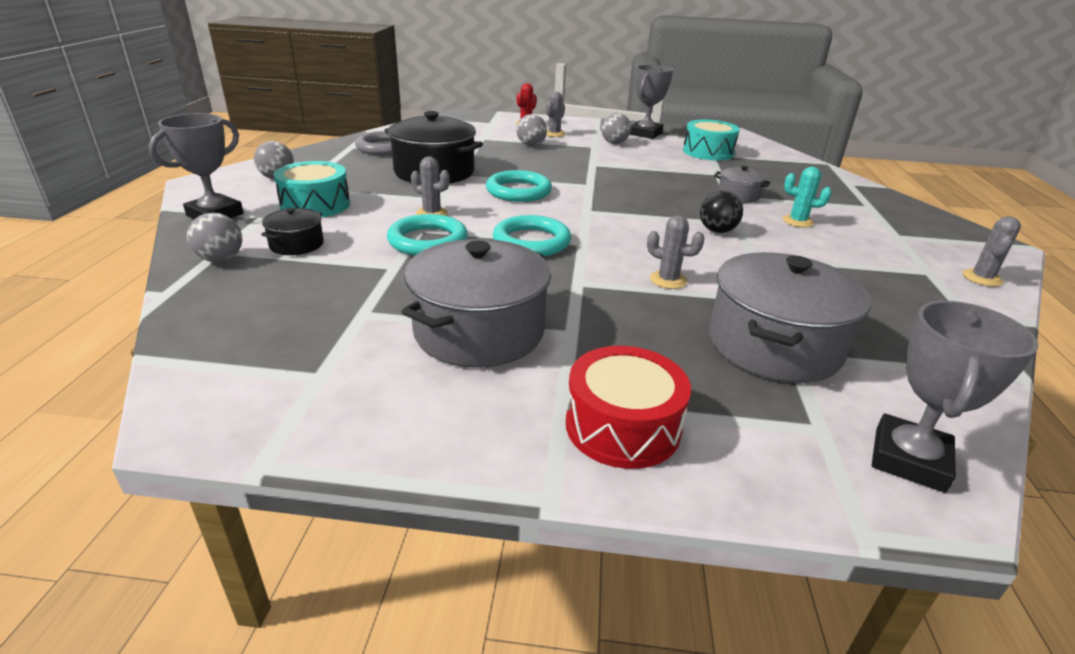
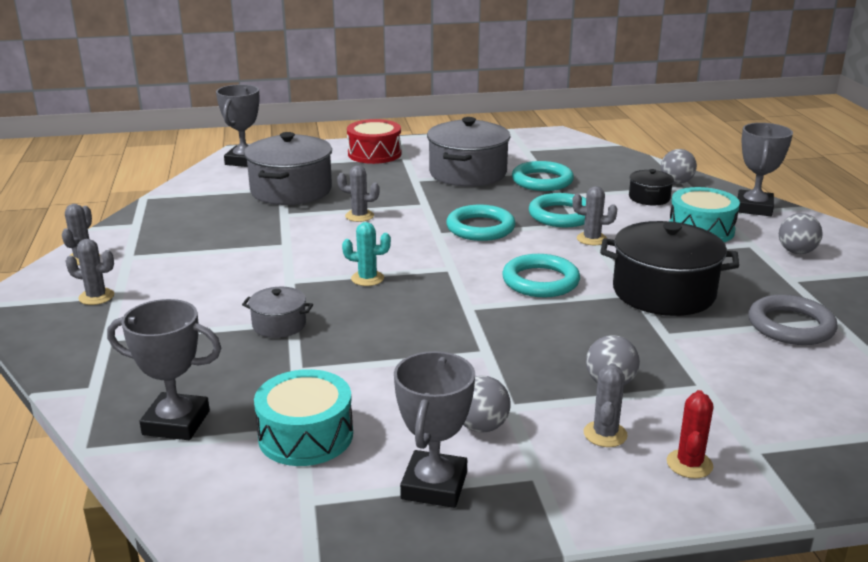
camera: 165 degrees right, 5 degrees down
(386, 294) = (542, 181): none -> turquoise ring
(717, 231) = (314, 267): black ball -> none
(783, 164) = (176, 423): none -> grey trophy
(797, 221) = (221, 295): turquoise cactus -> turquoise cactus (367, 278)
(915, 236) = (96, 297): none -> grey cactus

